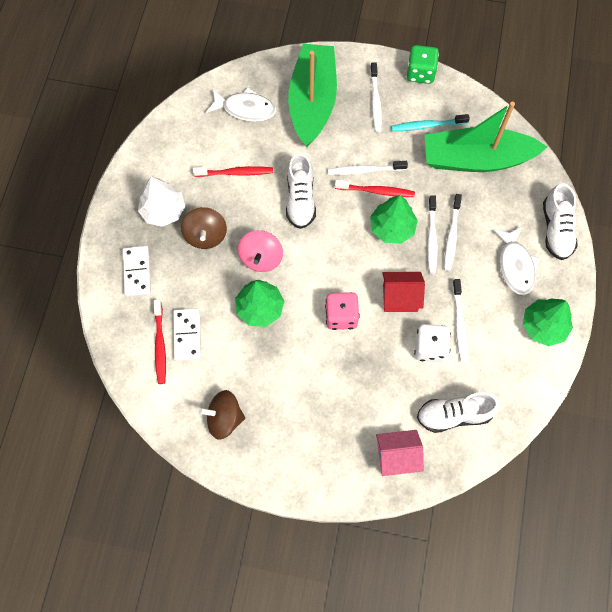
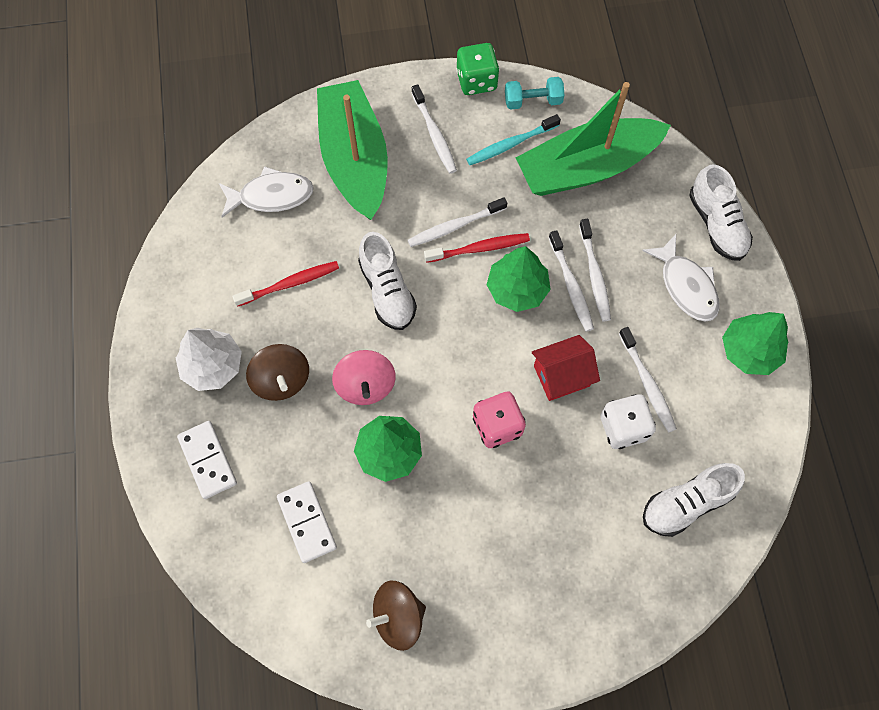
camera: 20 degrees left, 0 degrees up
(160, 345) = (275, 548): red toothbrush -> none
(397, 456) = (637, 584): pink house -> none
(456, 100) = (533, 101): none -> turquoise dumbbell

